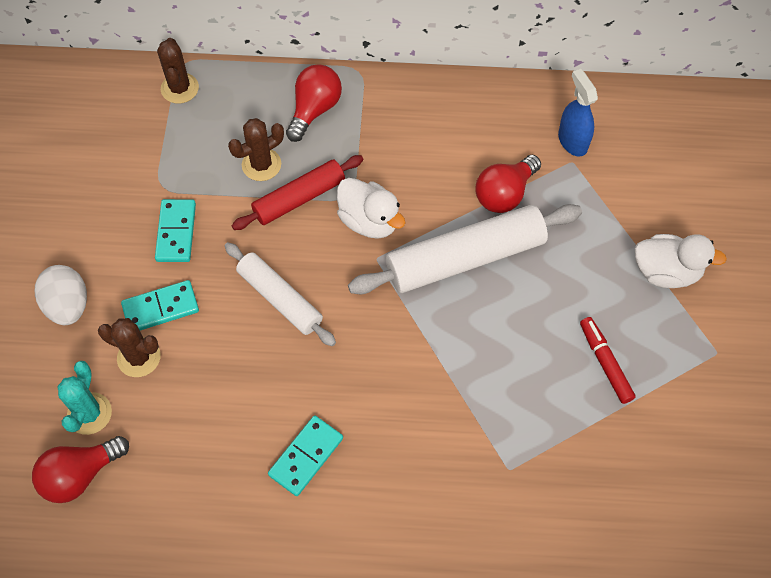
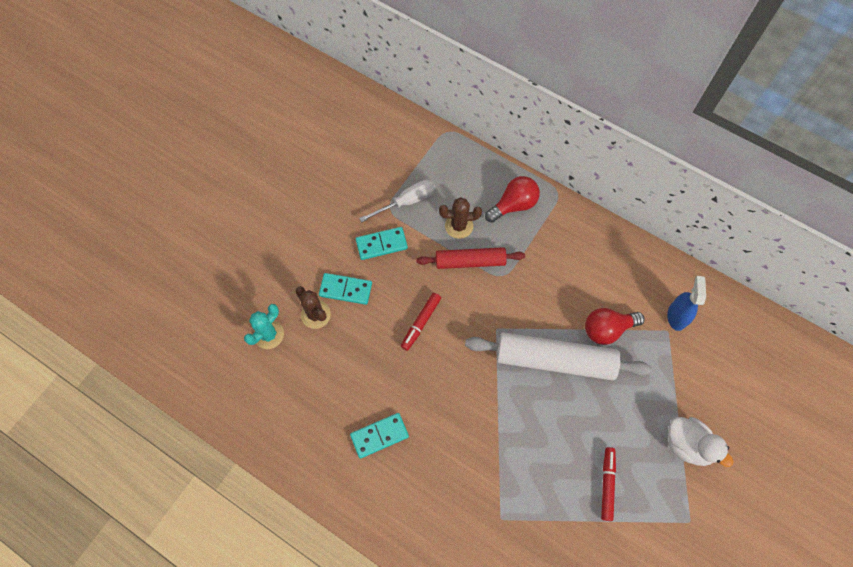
camera: 30 degrees right, 5 degrees up
(68, 305) = (293, 258): white egg -> none
(80, 475) = (243, 370): red light bulb -> none
(176, 232) = (381, 244): turquoise domino -> turquoise domino turned 45 degrees clockwise
(179, 167) = (407, 201): none -> white screwdriver
(180, 88) = (436, 147): brown cactus -> none
(280, 299) = (421, 323): white rolling pin -> red marker
(369, 221) = (506, 301): white duck -> none

